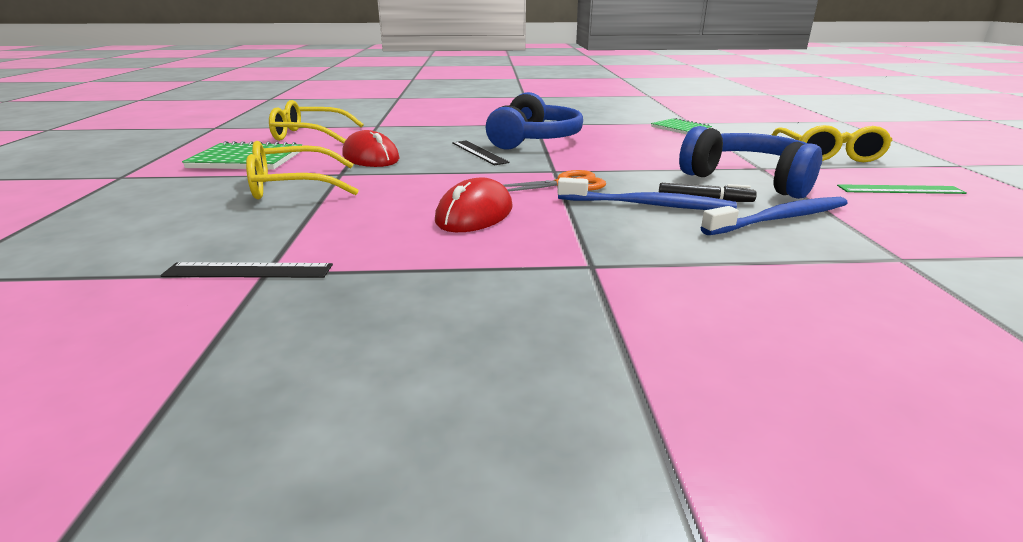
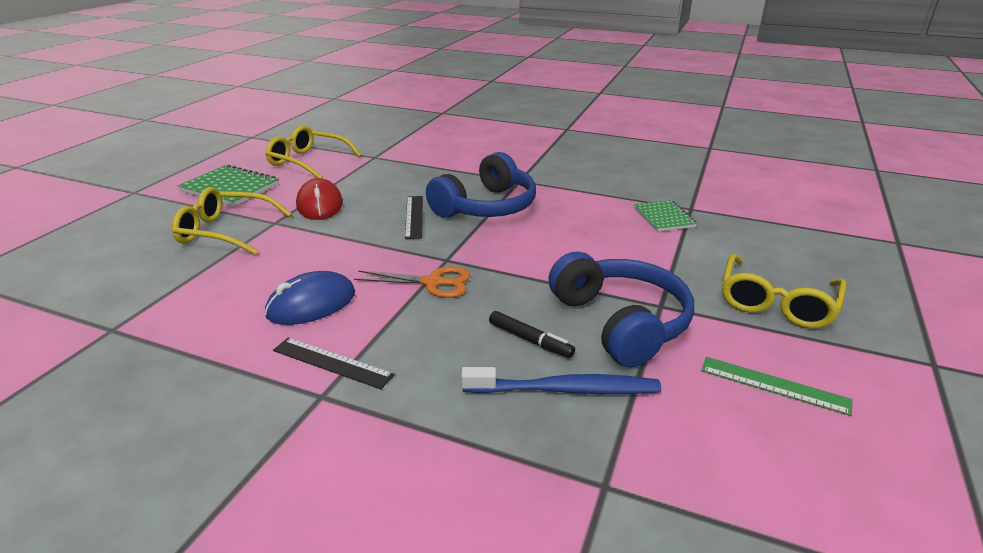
camera: 25 degrees right, 5 degrees up
(248, 270) = (104, 324): black ruler -> black ruler (332, 362)
(474, 214) = (311, 304): red mouse -> blue mouse
(647, 205) = (466, 332): blue toothbrush -> none

